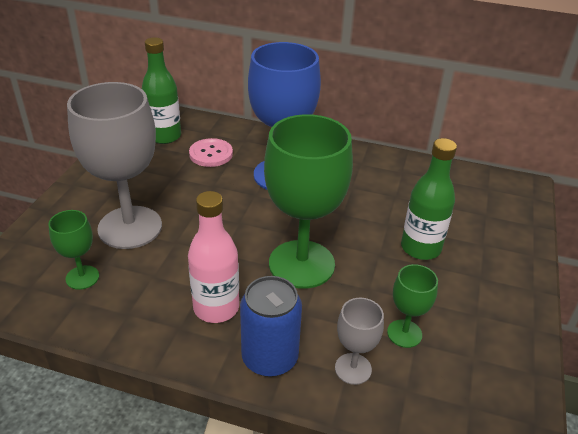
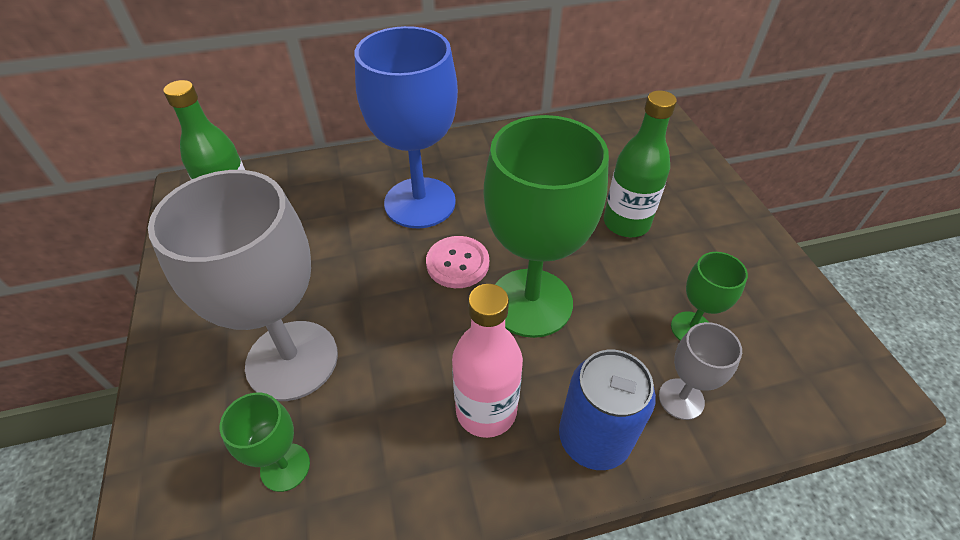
camera: 30 degrees left, 10 degrees up
(211, 154) = (315, 211): pink button -> pink button (457, 263)

